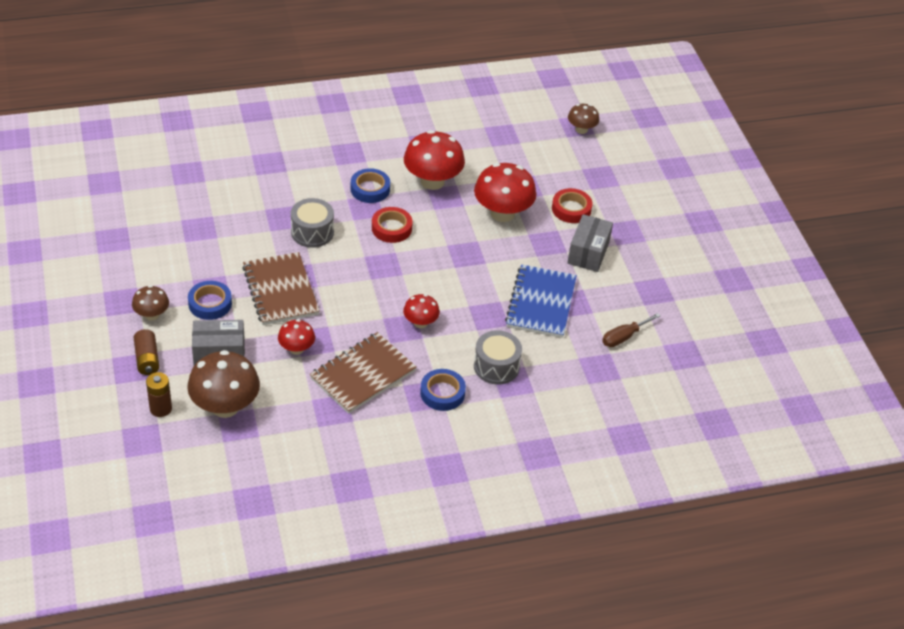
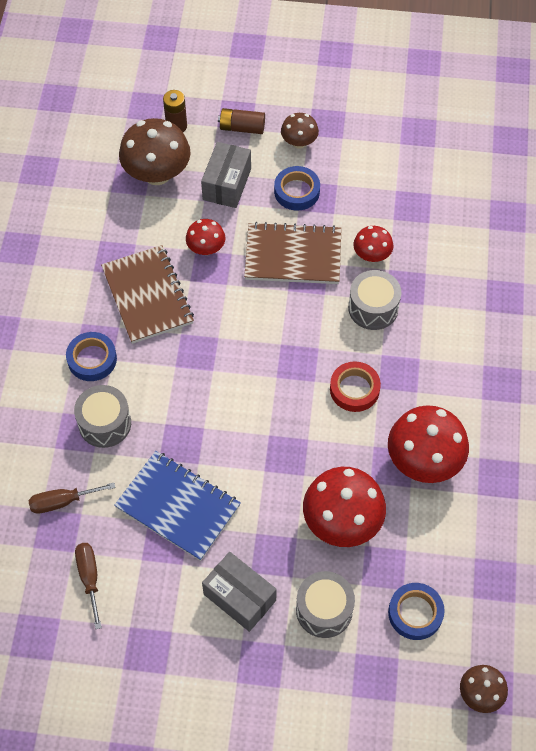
camera: 115 degrees right, 15 degrees up
(370, 189) = (429, 387): blue tape -> blue tape (415, 613)
(420, 323) = (197, 371): red mushroom -> red mushroom (372, 255)
(571, 209) = (324, 610): red tape -> grey drum
(575, 372) = (62, 502): none -> brown screwdriver

